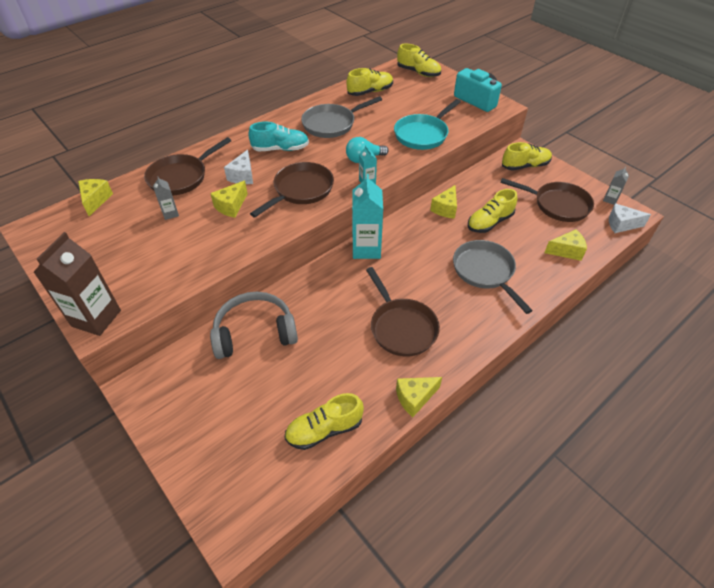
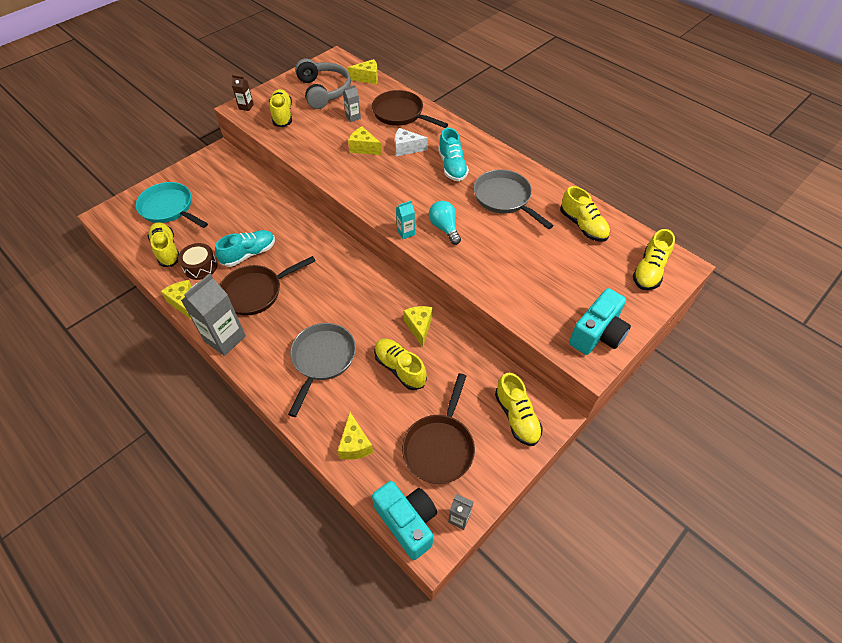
camera: 85 degrees right, 5 degrees up
(96, 318) = (246, 107): brown carton -> brown carton, size x0.48
(136, 278) = (282, 115): none -> yellow shoe
(255, 332) = (259, 202): grey headphones -> grey headphones (324, 91)
(301, 190) = (389, 187): brown pan -> none
(343, 337) = (249, 254): none -> turquoise shoe
(358, 386) = (200, 267): none -> brown drum
(366, 249) = (353, 263): turquoise carton -> none
(423, 134) = (501, 276): turquoise pan -> turquoise pan (169, 208)
(445, 209) = (419, 327): yellow cheese -> yellow cheese turned 60 degrees clockwise
(465, 351) = (225, 339): none -> grey carton
(485, 272) = (322, 359): grey pan -> grey pan turned 45 degrees counterclockwise
(621, 224) = (407, 522): white cheese -> turquoise camera

